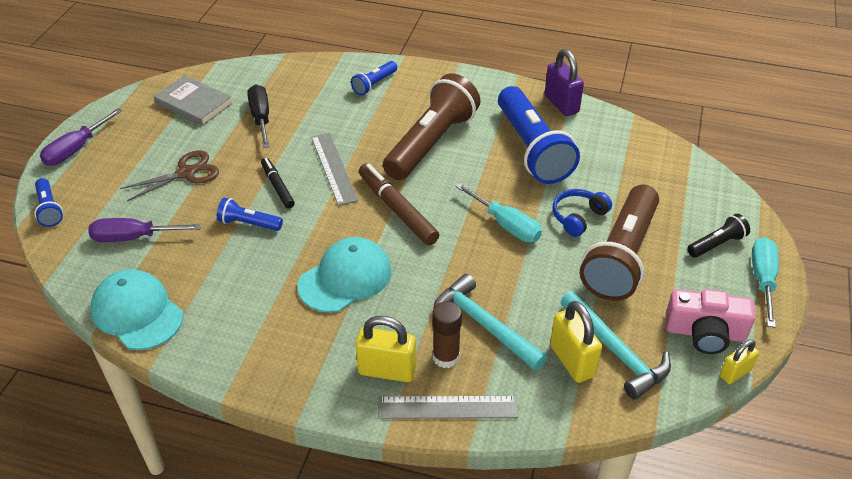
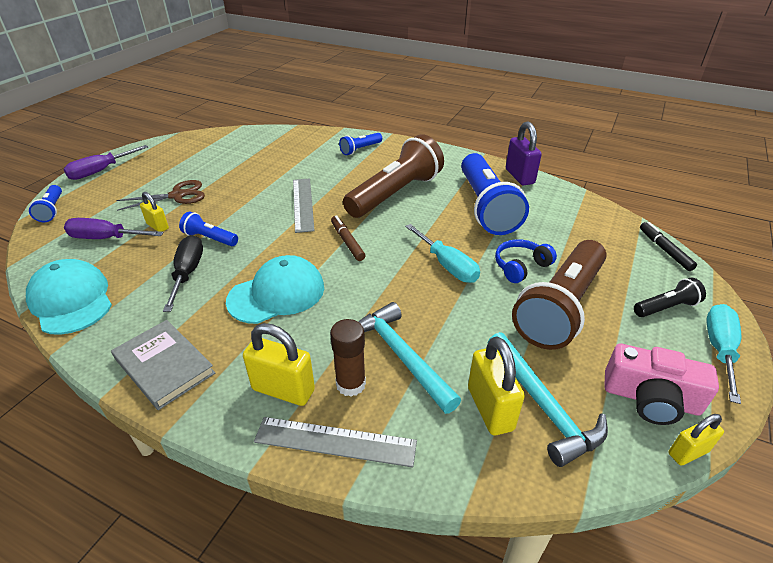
camera: 10 degrees right, 5 degrees down
(183, 216) = (157, 226): none -> yellow padlock
(193, 103) = (209, 150): grey book -> grey book (164, 366)
(261, 118) = (258, 163): black screwdriver -> black screwdriver (188, 273)
(277, 186) = (248, 213): black marker -> black marker (664, 250)
(397, 210) = (347, 242): brown marker -> brown marker, size x0.61

